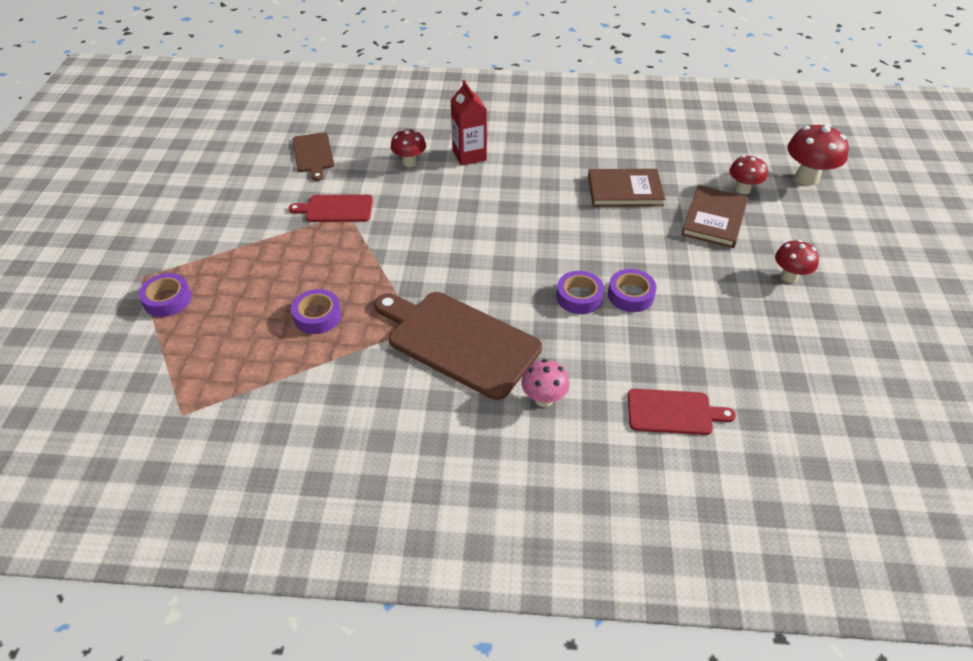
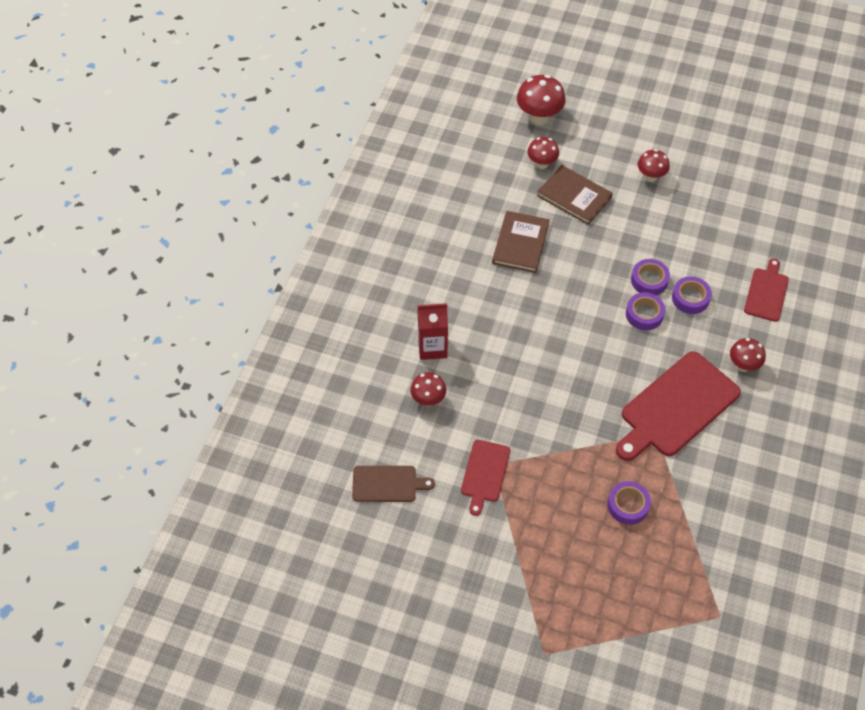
camera: 75 degrees left, 10 degrees up
(167, 299) = (581, 628): purple tape -> purple tape (690, 298)
(458, 341) = (676, 407): brown cutting board -> red cutting board
(543, 399) = (743, 365): pink mushroom -> red mushroom

